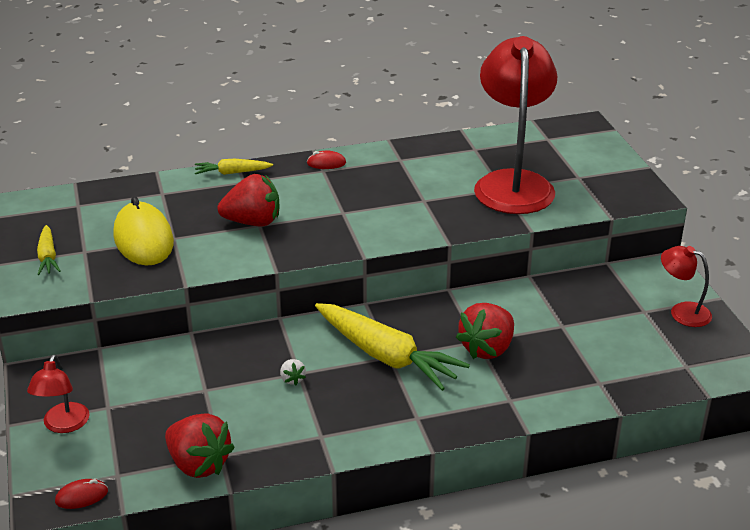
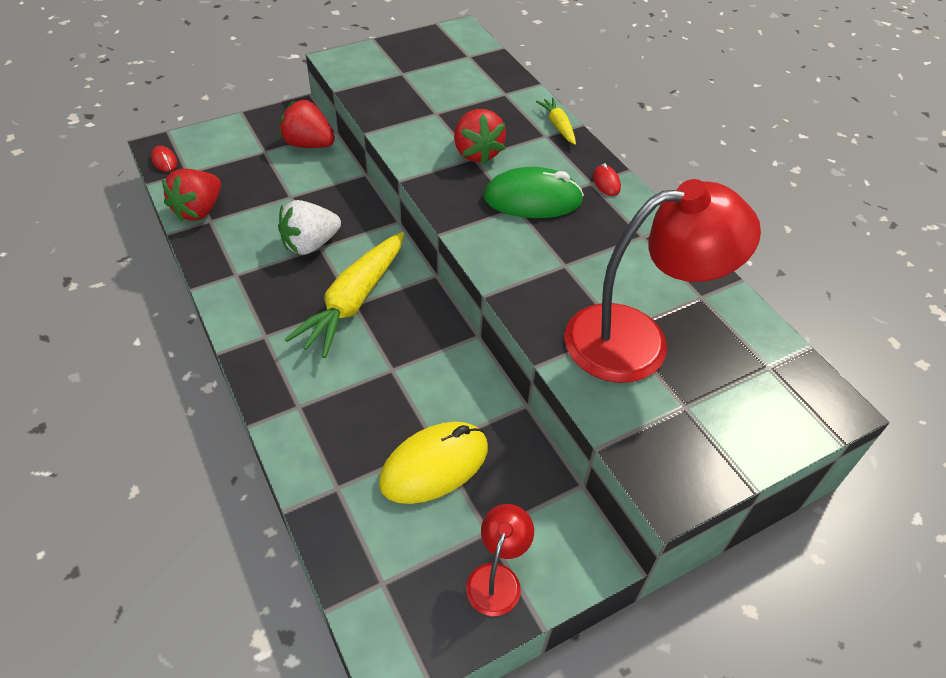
camera: 75 degrees right, 15 degrees up
(48, 257) = (389, 58): yellow carrot -> none
(63, 425) = (241, 135): red lamp -> none
(143, 239) = (428, 98): yellow mouse -> yellow mouse (434, 465)
(292, 379) = (310, 244): white strawberry -> white strawberry, size x2.24
(334, 202) = (532, 199): none -> green mouse
(487, 348) = (380, 379): red strawberry -> red strawberry (308, 144)

